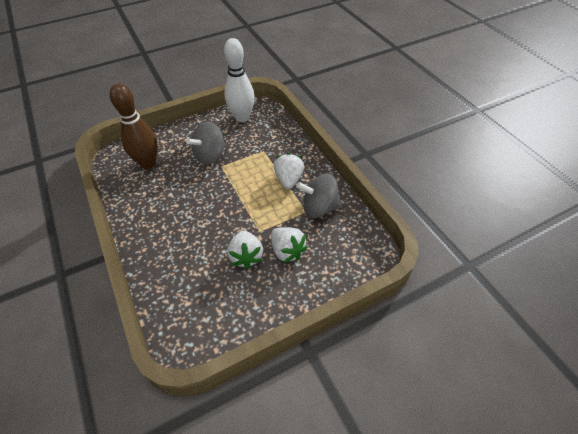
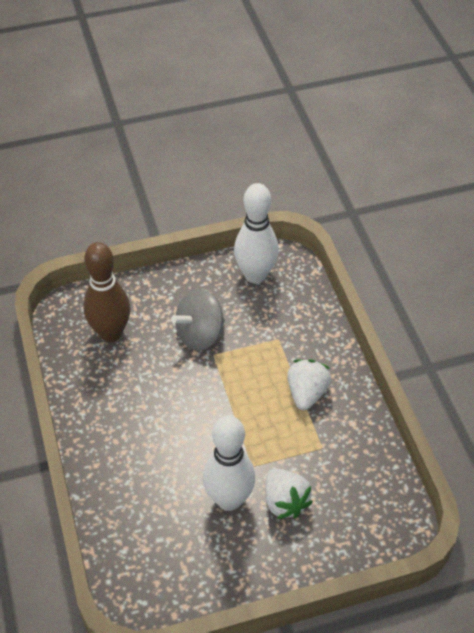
camera: 10 degrees right, 0 degrees up
(246, 256) = (229, 499): white strawberry -> white bowling pin
(319, 208) = (341, 445): grey spinning top -> none

